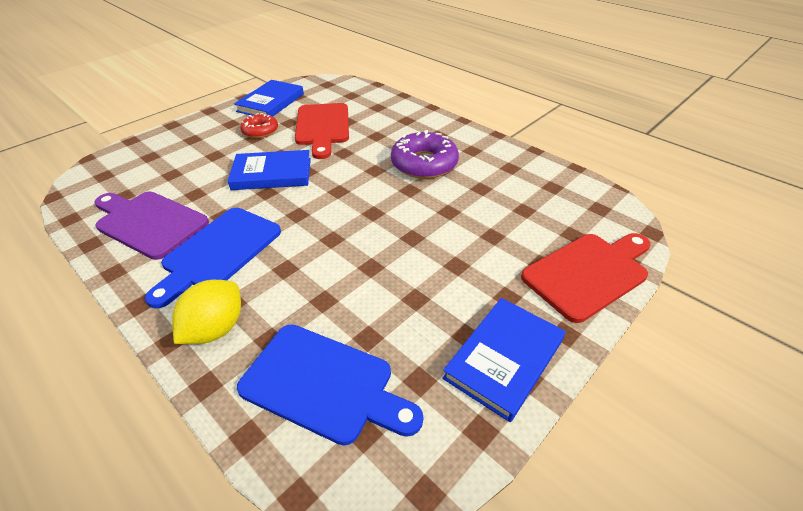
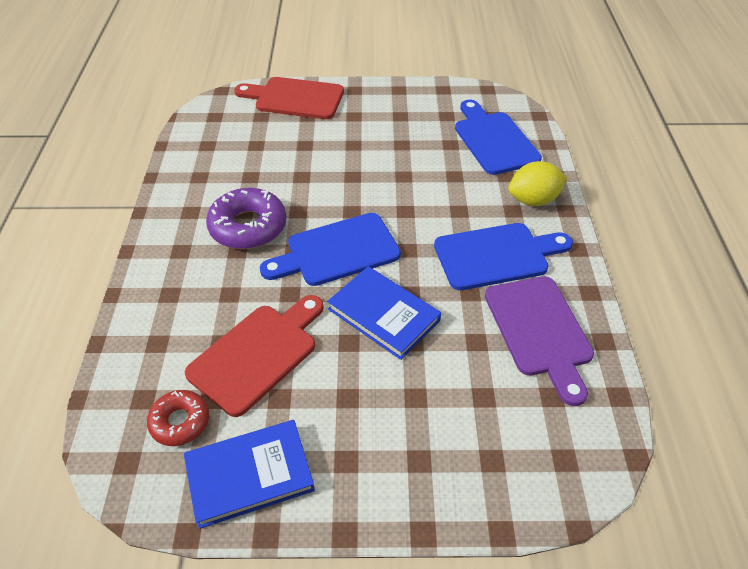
camera: 135 degrees left, 5 degrees up
(260, 131) = (327, 407): red donut -> red donut (180, 422)
(346, 185) = (337, 251): none -> blue cutting board
(504, 359) = (397, 99): blue book -> none

